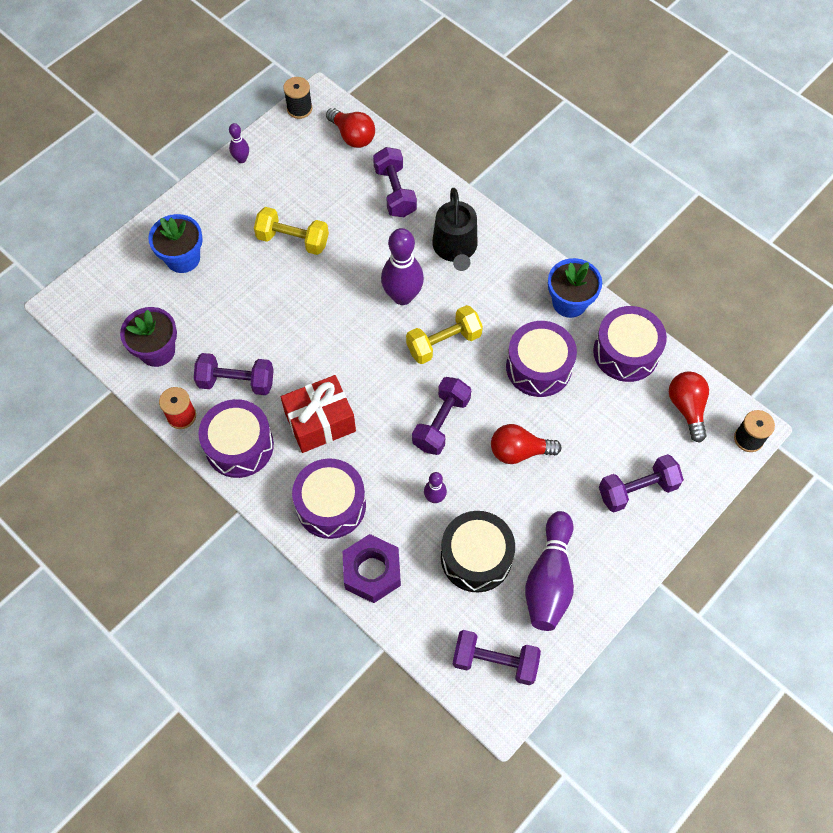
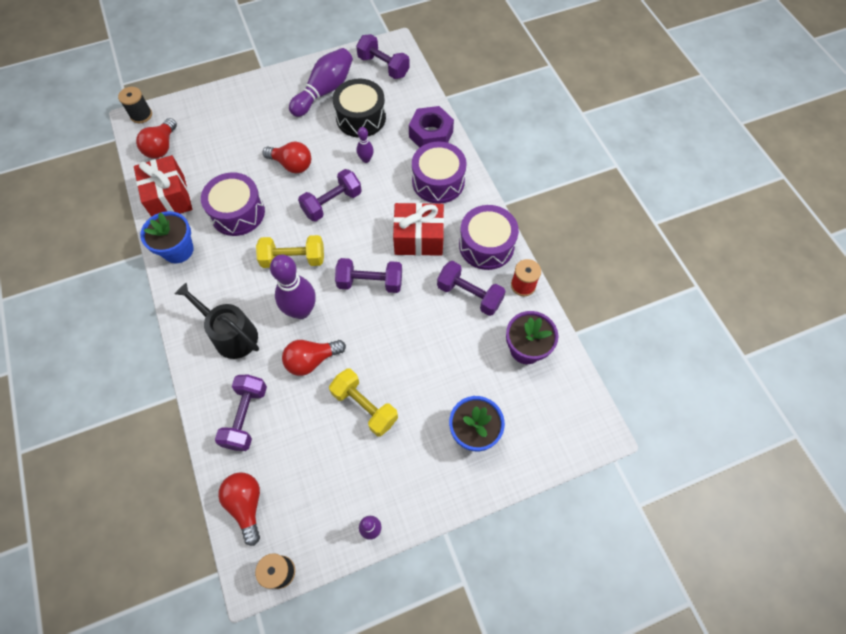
camera: 155 degrees left, 0 degrees up
(364, 257) = (311, 360): none -> red light bulb
(455, 248) = (231, 335): black watering can -> black watering can turned 75 degrees counterclockwise
(626, 352) = (169, 197): purple drum -> red gift
(637, 490) = (234, 115): purple dumbbell -> purple dumbbell (370, 282)

